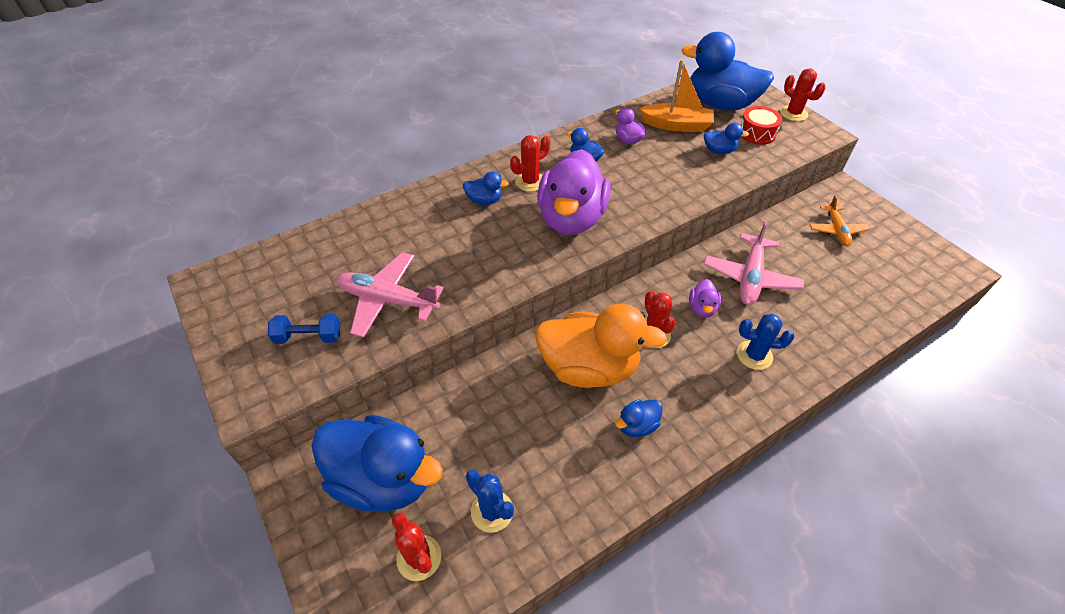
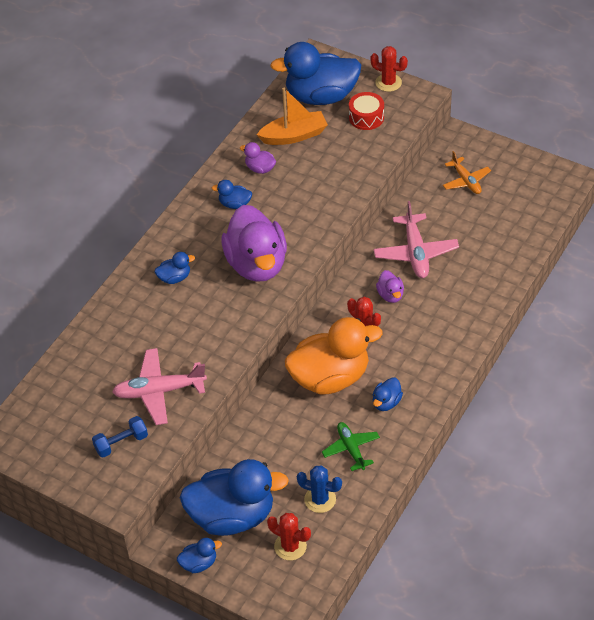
camera: 25 degrees left, 0 degrees up
(530, 182) = (201, 244): red cactus -> none
(565, 463) = (351, 449): none -> green plane
(719, 151) = (343, 149): blue duck -> blue duck (199, 563)
(754, 355) = (445, 315): blue cactus -> none

